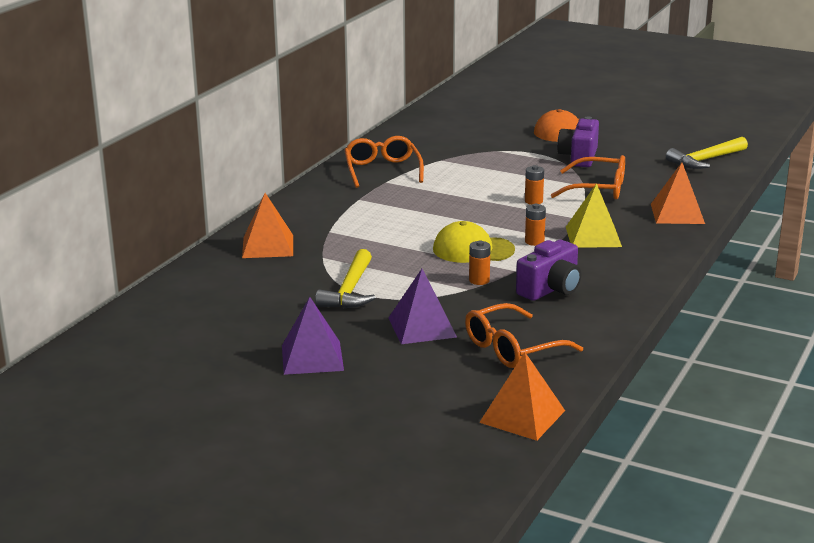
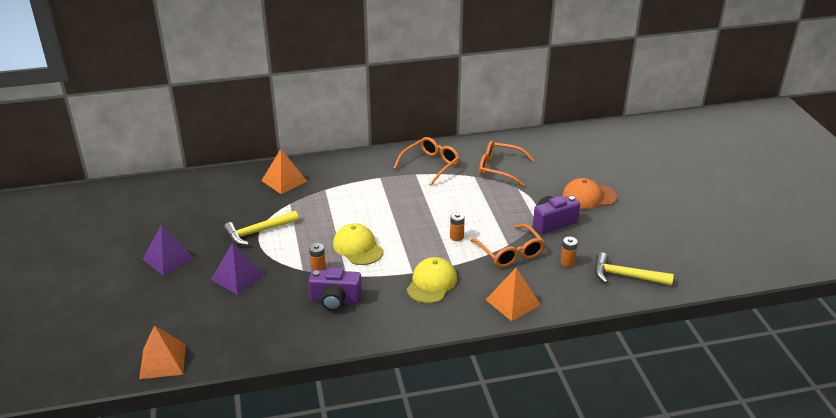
camera: 50 degrees right, 10 degrees up
(512, 348) = (242, 320): orange glasses -> orange glasses (499, 168)
(534, 241) = (396, 264): orange battery -> orange battery (567, 262)
(593, 236) = (431, 283): yellow pyramid -> yellow cap

